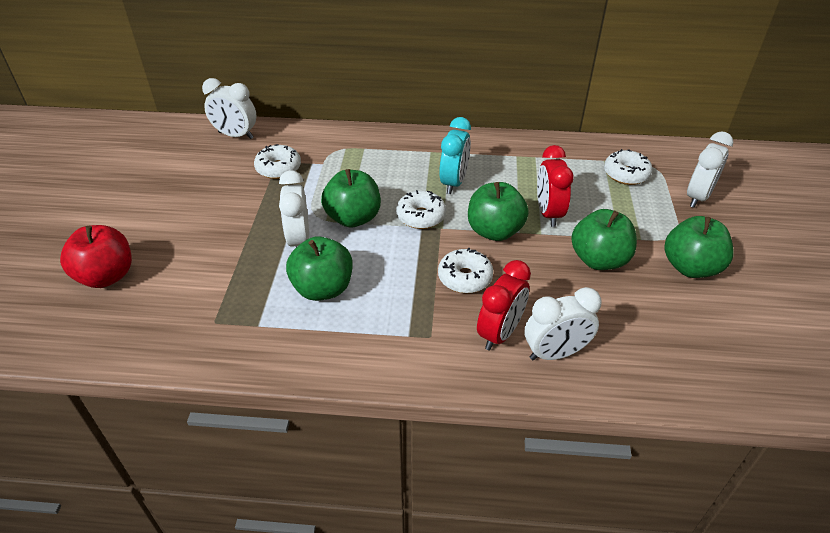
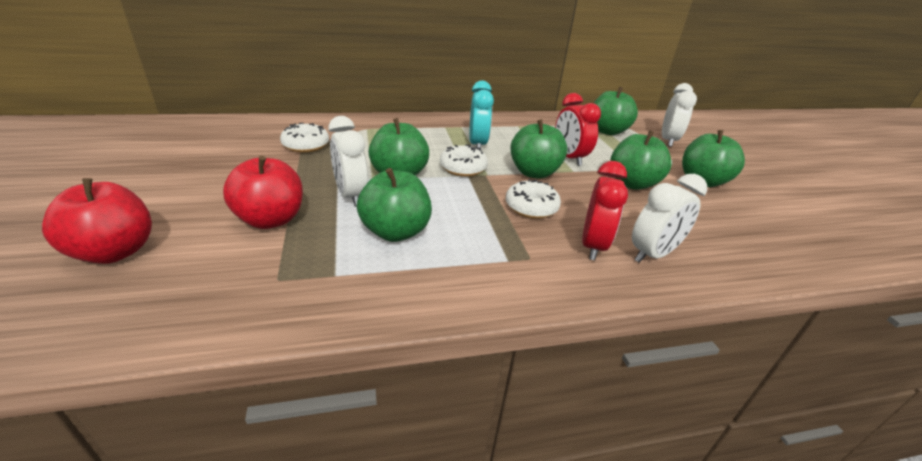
camera: 20 degrees left, 10 degrees down
(224, 259) = (271, 219): none -> red apple
(235, 135) = (251, 126): white clock -> none
(626, 174) = (607, 131): white donut -> green apple

